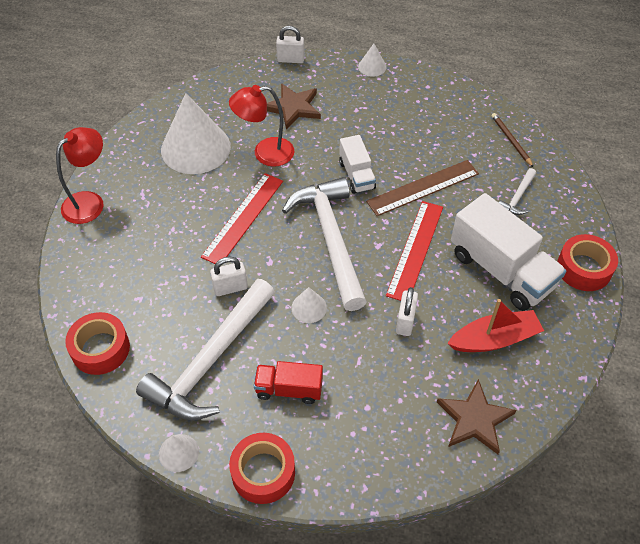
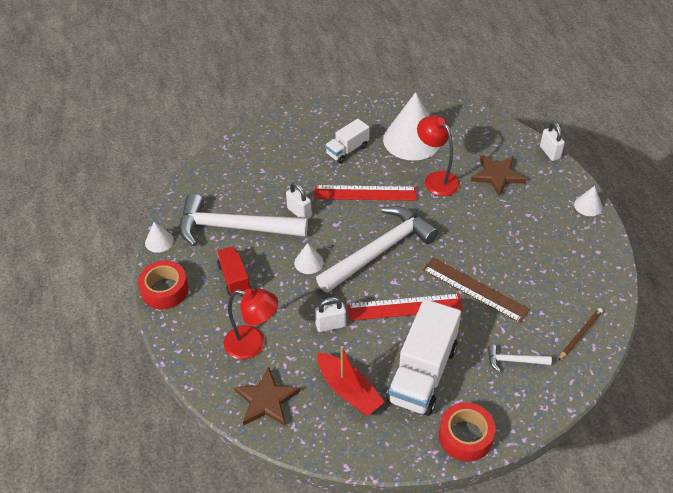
camera: 65 degrees right, 5 degrees down
(90, 202) = (325, 111): red lamp -> red lamp (253, 344)
(100, 349) = (214, 170): red tape -> none
(356, 175) = (456, 242): white truck -> white truck (347, 150)

